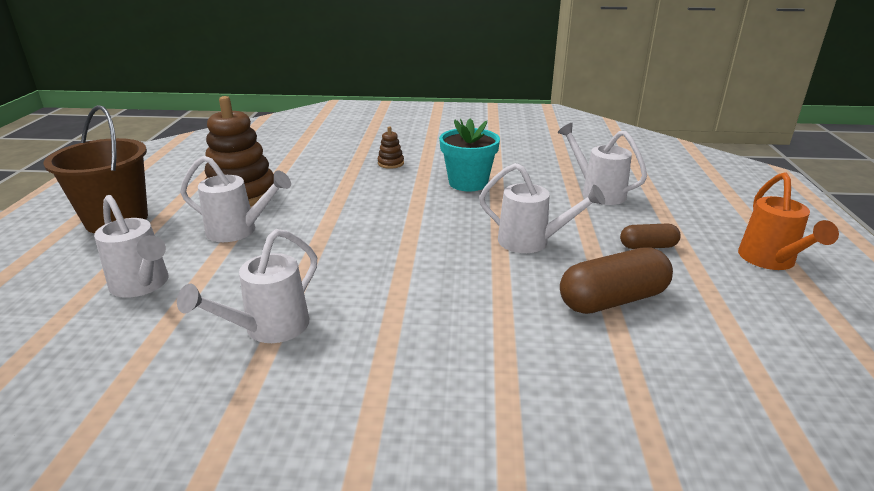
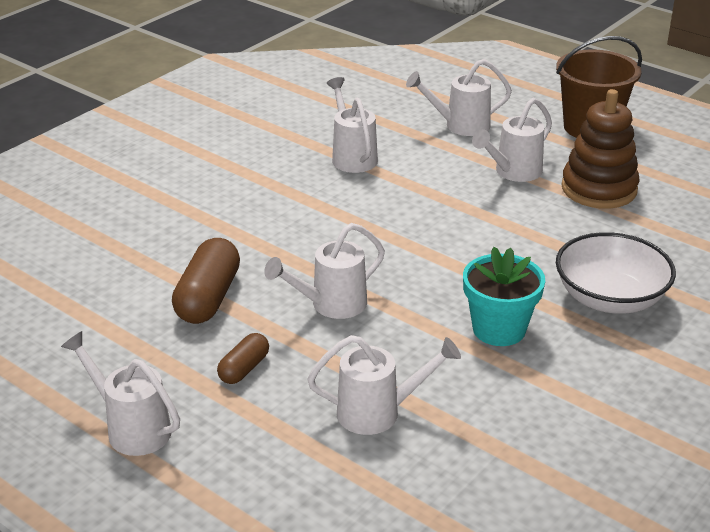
camera: 125 degrees right, 5 degrees up
(390, 163) = (610, 298): brown stacking toy -> white bowl
(770, 261) = (132, 428): orange watering can -> white watering can

